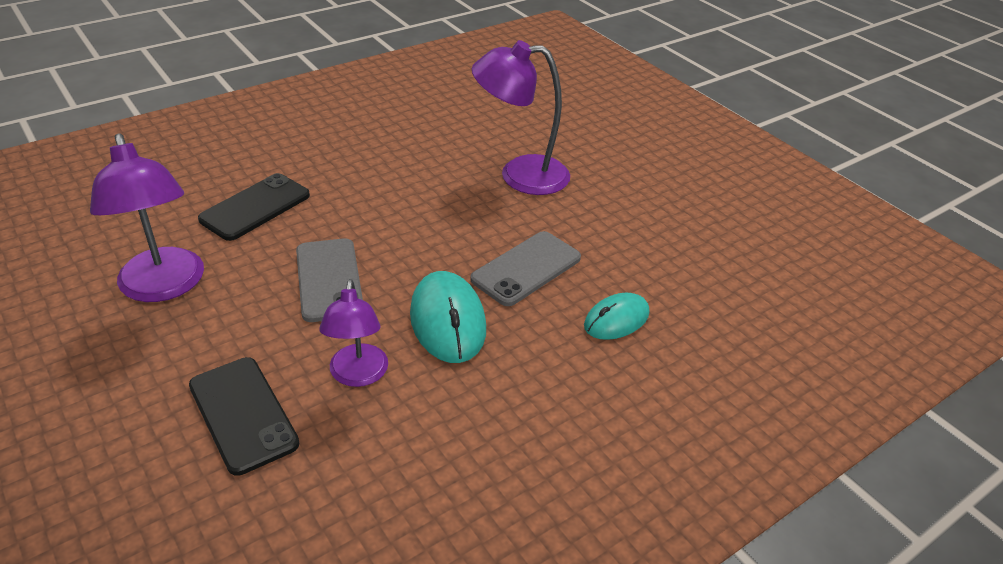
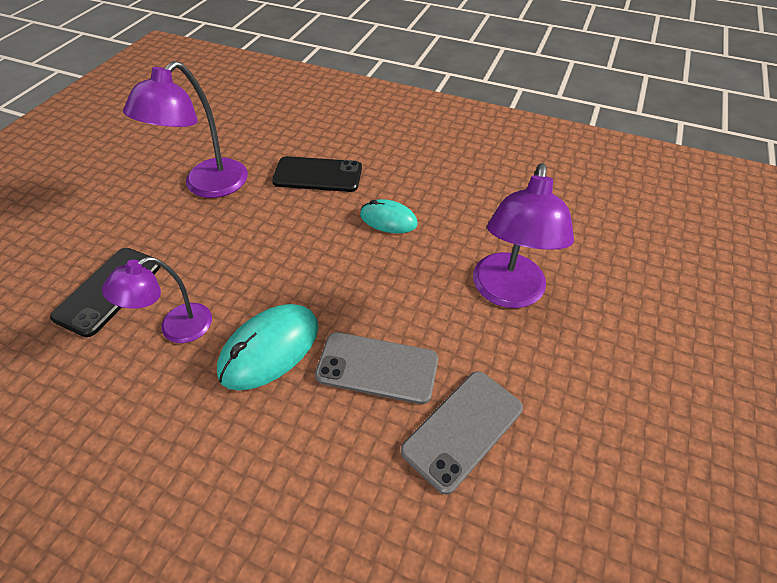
camera: 60 degrees right, 10 degrees up
(329, 280) = (269, 254): grey phone -> grey phone (463, 429)
(520, 175) = (507, 293): purple lamp -> purple lamp turned 135 degrees counterclockwise
(616, 319) = (358, 481): turquoise mouse -> turquoise mouse (388, 219)

